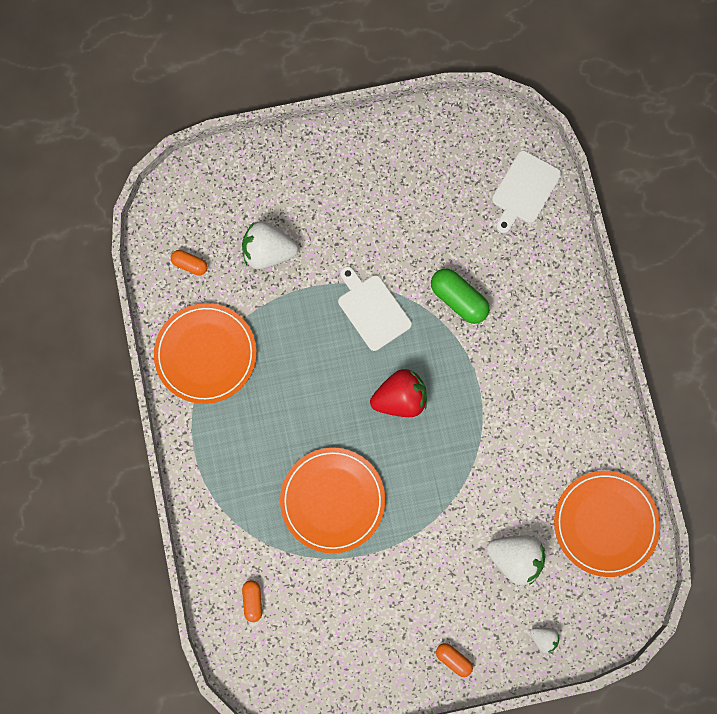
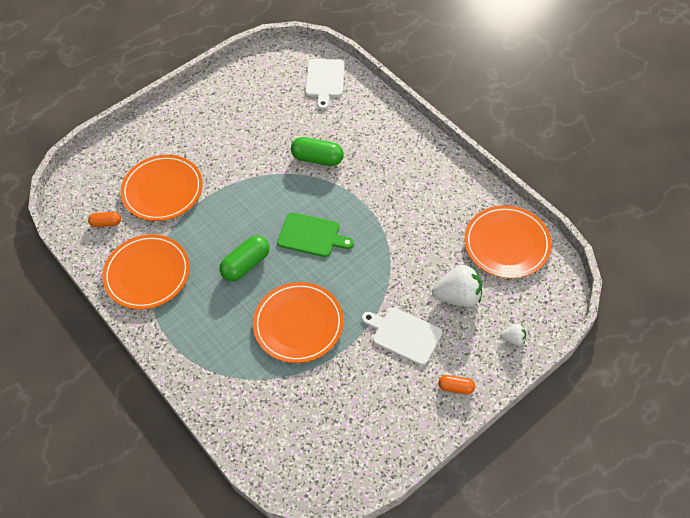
camera: 25 degrees left, 20 degrees down
(253, 601) = (274, 426): orange capsule -> none
(268, 252) = (162, 190): white strawberry -> orange plate
(313, 398) = (246, 264): none -> green capsule
(372, 310) = (259, 191): white cutting board -> white cutting board (404, 335)
(400, 399) = (311, 235): red strawberry -> green cutting board

